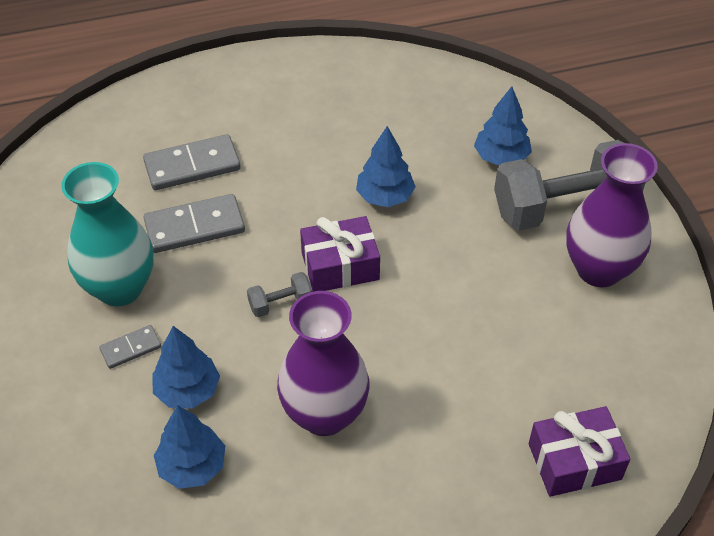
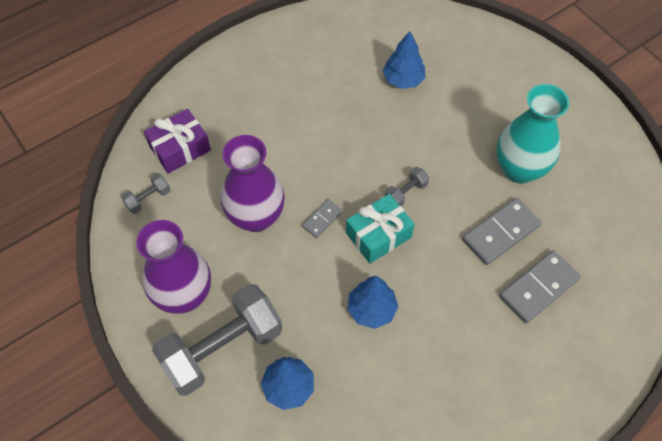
camera: 160 degrees right, 10 degrees up
(131, 348) = (483, 132): grey domino -> grey domino (322, 219)
(188, 391) = (431, 118): blue tree -> none
(324, 414) = (341, 130): purple vase -> purple vase (256, 217)
(340, 266) = (378, 235): purple gift -> turquoise gift
(632, 399) = (148, 199): none -> grey dumbbell

